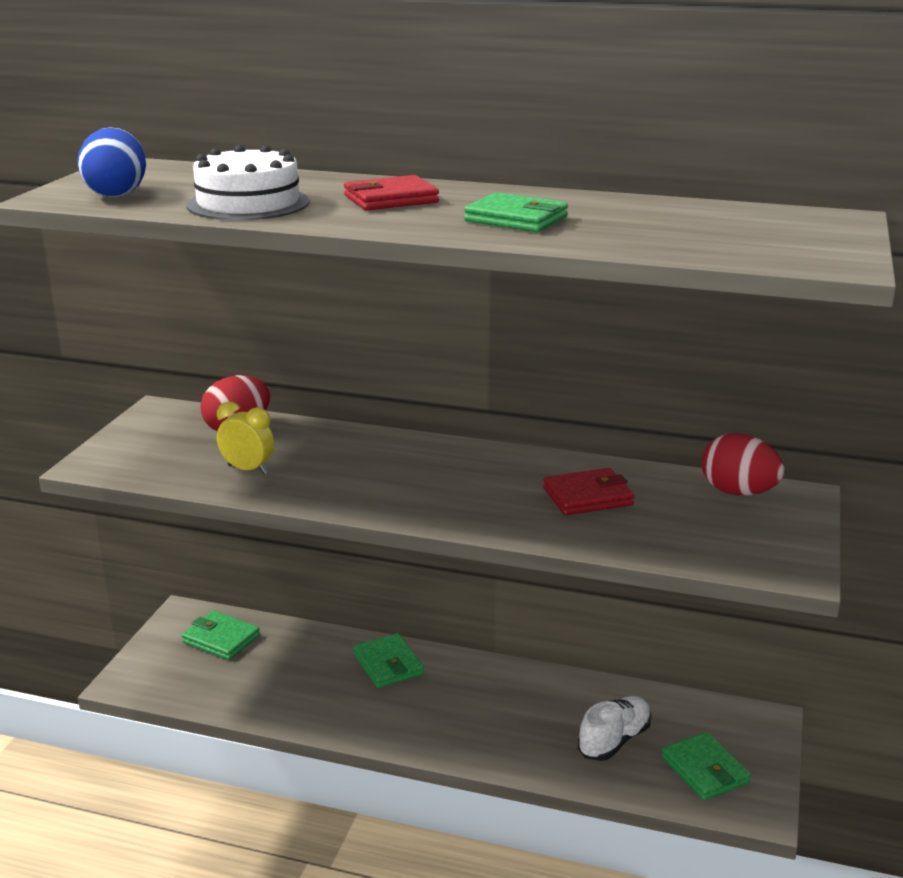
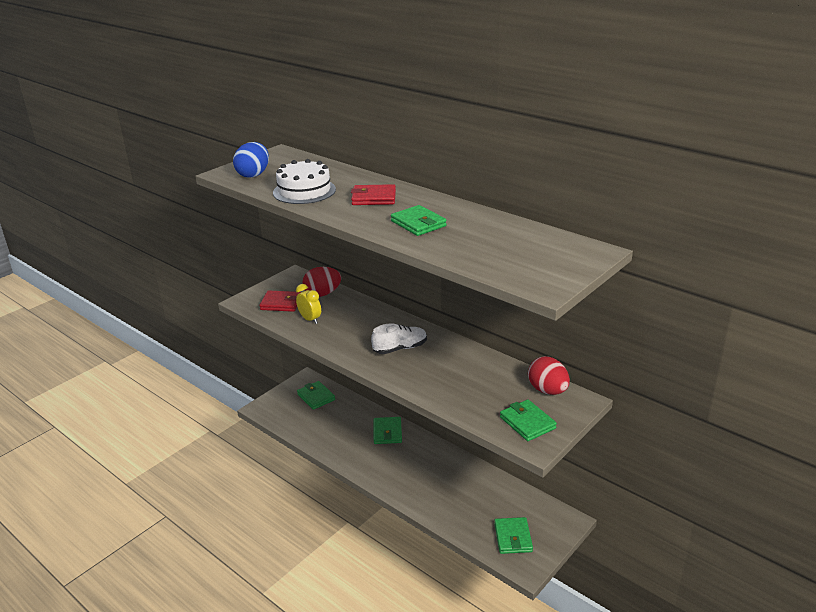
camera: 25 degrees right, 5 degrees up
(587, 496) = (463, 374): red wallet -> red wallet (281, 303)
(614, 740) = (476, 507): white shoe -> white shoe (400, 348)
(753, 542) = (527, 423): none -> green wallet

